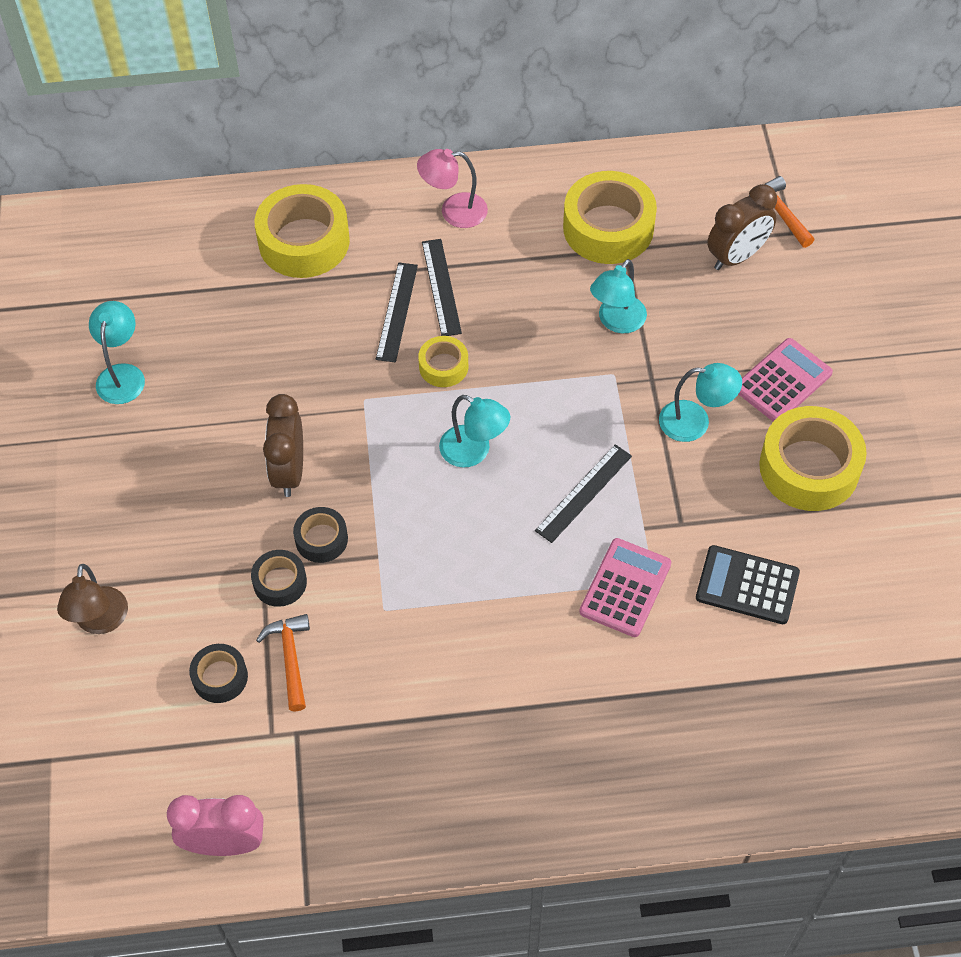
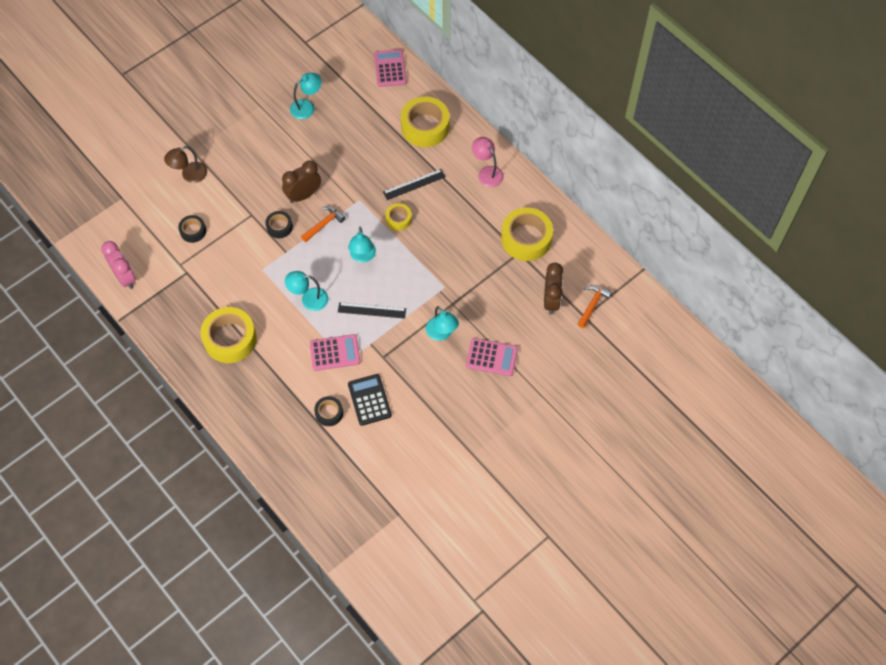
camera: 55 degrees right, 5 degrees up
(154, 226) = (390, 68): none -> pink calculator
(280, 582) = (249, 225): black tape -> black tape (329, 413)
(290, 658) = (217, 250): orange hammer -> orange hammer (324, 224)
(441, 287) = (440, 193): black ruler -> none
(616, 322) = (474, 272): turquoise lamp -> turquoise lamp (309, 299)
(736, 256) = (551, 300): brown clock -> brown clock turned 105 degrees counterclockwise
(809, 468) = (450, 393): yellow tape -> yellow tape (230, 339)

